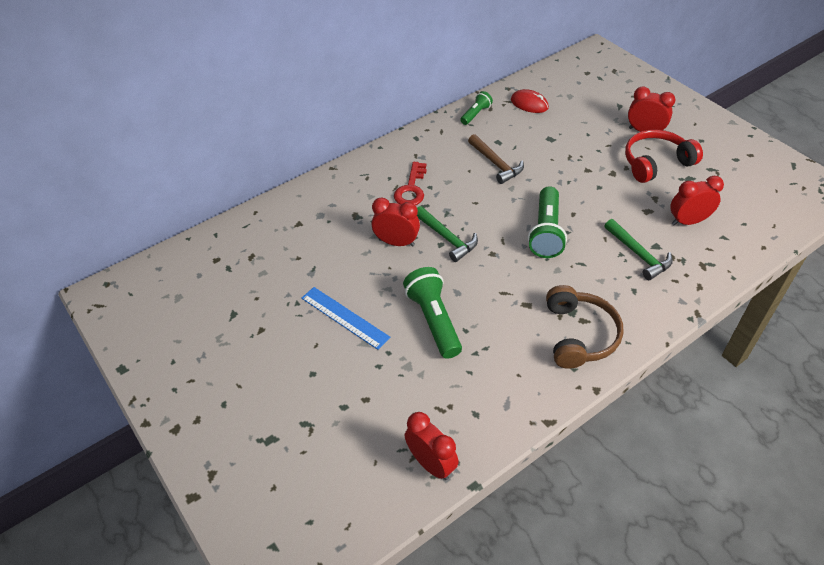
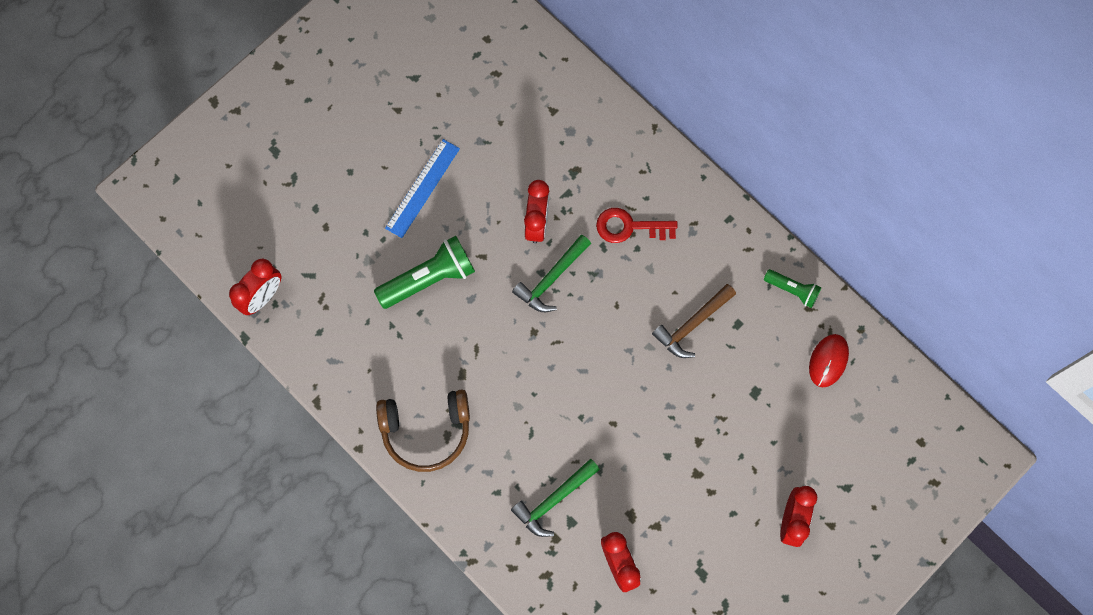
camera: 80 degrees right, 25 degrees up
(546, 232) = (576, 391): green flashlight -> none
(655, 163) = (726, 531): red headphones -> none

